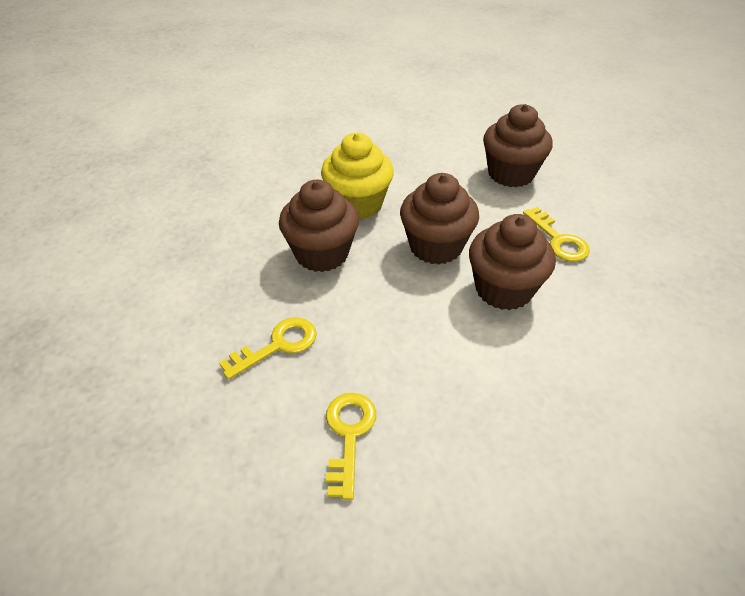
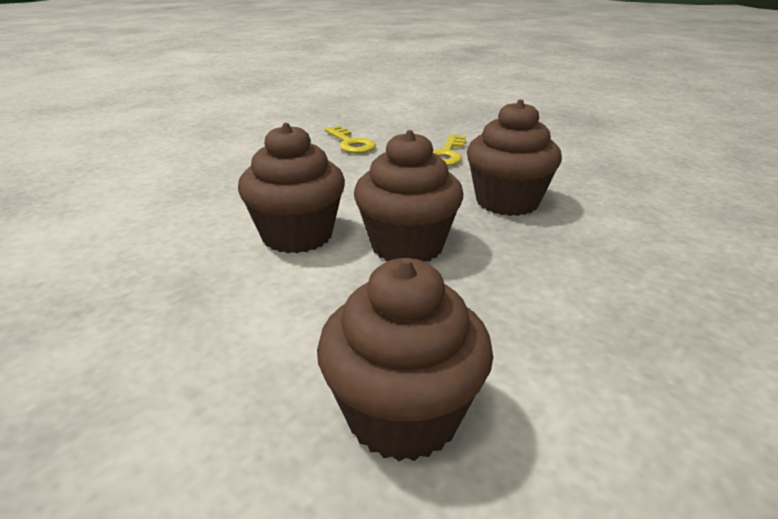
camera: 145 degrees right, 15 degrees down
(358, 204) = (554, 254): yellow cupcake -> none
(558, 240) = (249, 313): yellow key -> none

